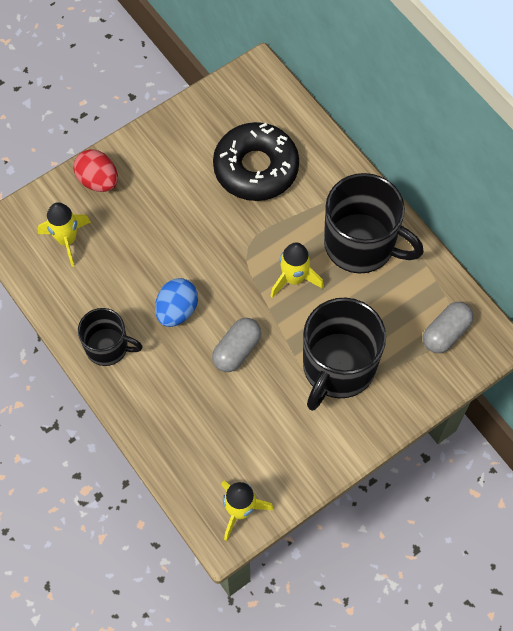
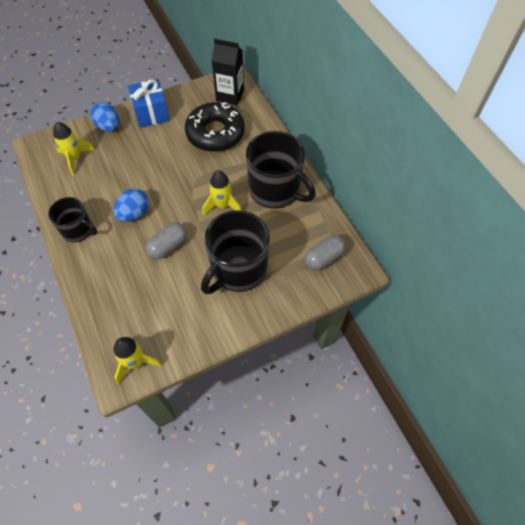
camera: 10 degrees right, 5 degrees down
(98, 181) = (108, 126): red egg -> blue egg
(154, 149) = (151, 113): none -> blue gift
(261, 101) = (230, 95): none -> black carton

